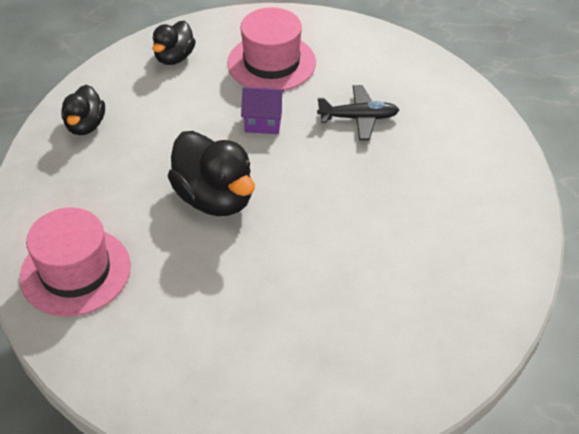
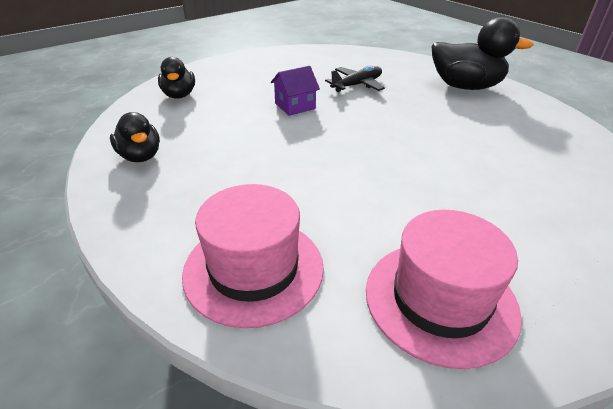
camera: 35 degrees left, 10 degrees down
(215, 198) = (317, 159): black duck -> black duck (465, 87)
(271, 63) = (260, 78): pink hat -> pink hat (440, 300)

